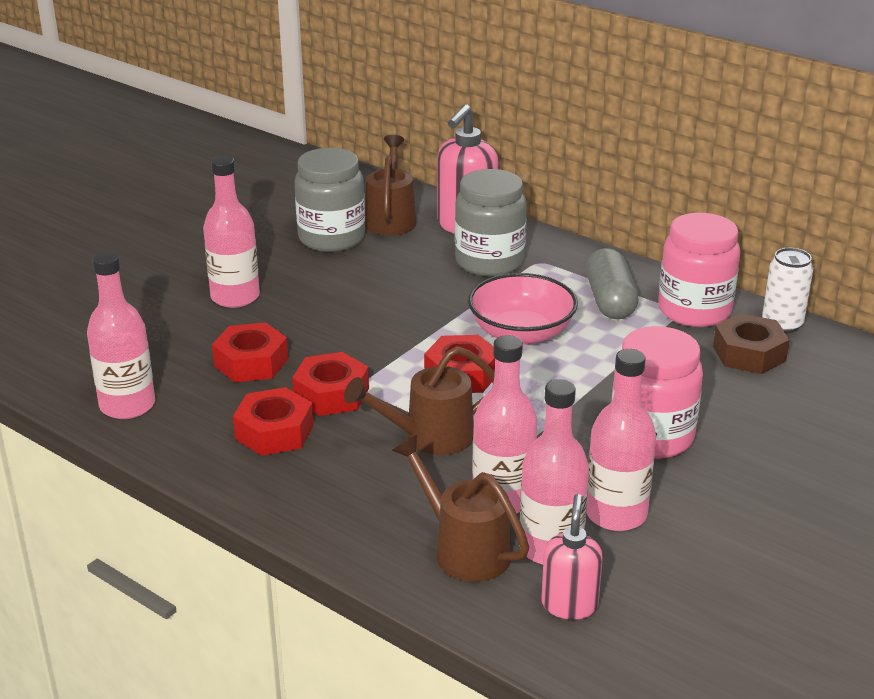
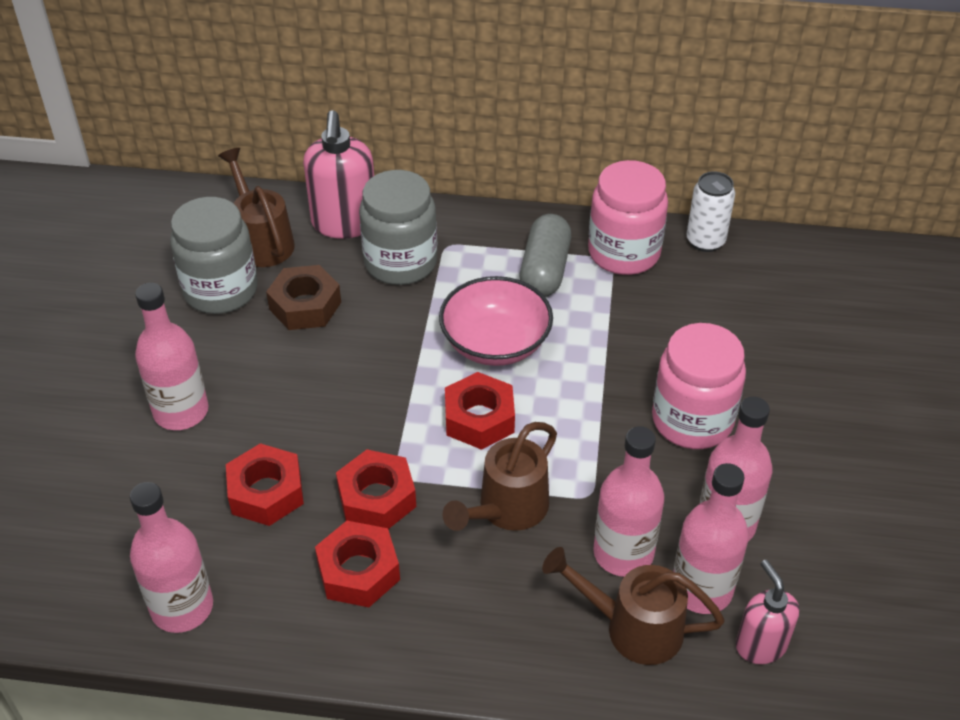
camera: 30 degrees left, 15 degrees up
(610, 301) = (544, 270): grey capsule -> grey capsule turned 45 degrees clockwise
(749, 354) = (702, 287): brown nut -> brown nut (305, 306)

